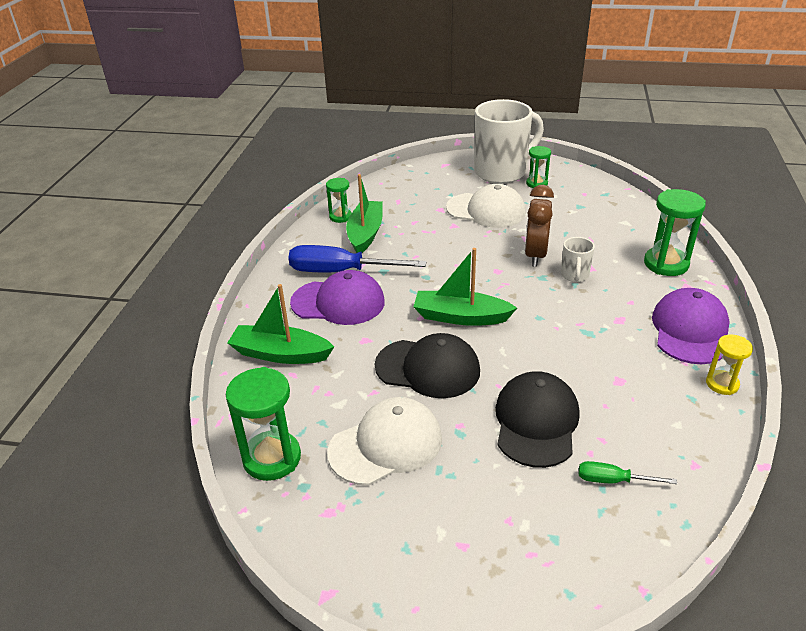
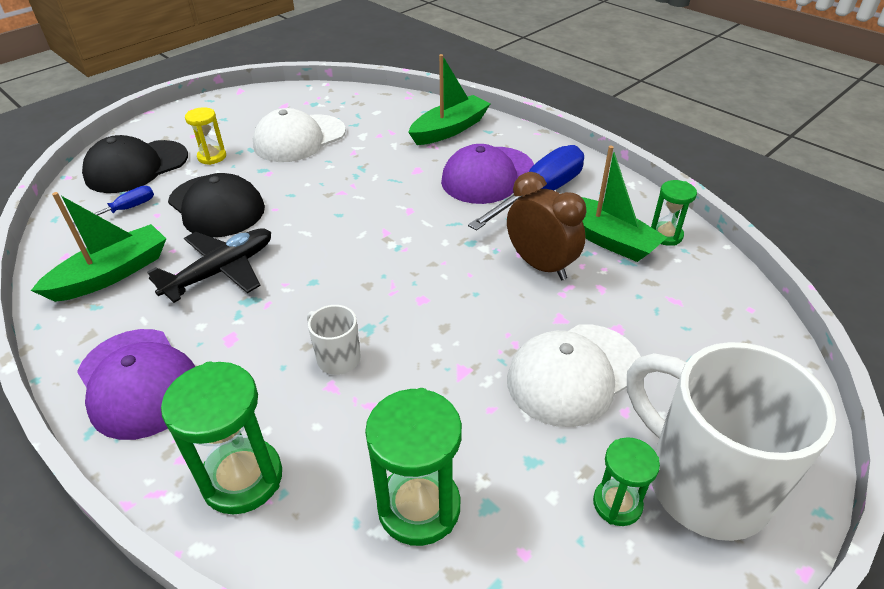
camera: 125 degrees right, 5 degrees up
(272, 458) = (351, 100): green hourglass -> green hourglass (419, 507)
(386, 445) = (299, 139): white cap -> white cap turned 45 degrees clockwise
(428, 368) = (341, 184): black cap -> black cap (136, 167)
(460, 317) = (379, 232): green boat -> green boat (112, 274)
(502, 172) = (702, 483): white mug -> white mug turned 135 degrees clockwise
(535, 255) = (415, 351): brown clock -> brown clock (540, 265)
(586, 362) = (222, 271): none -> black plane
(613, 480) = (125, 210): green screwdriver -> blue screwdriver
(722, 384) = (69, 340): yellow hourglass -> yellow hourglass (212, 157)

